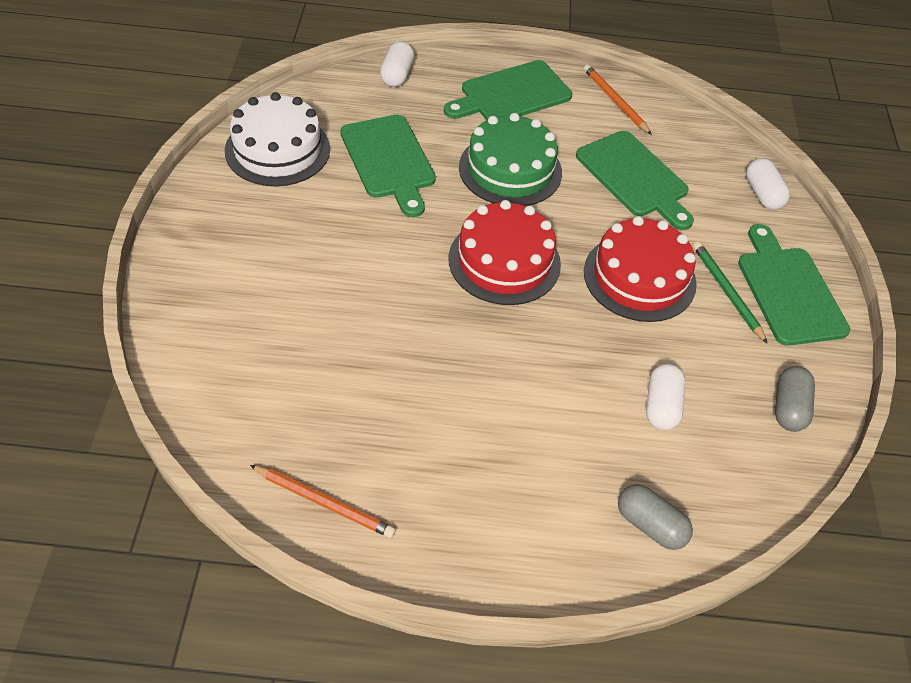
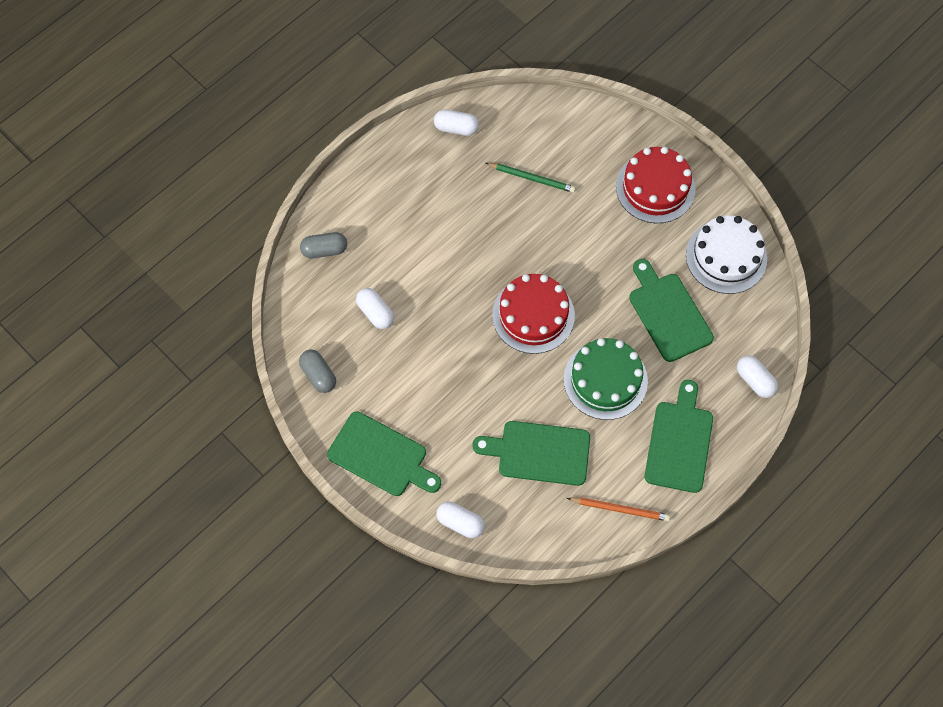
camera: 135 degrees right, 15 degrees up
(324, 502) = (456, 128): orange pencil -> white capsule
(389, 160) = (668, 313): green cutting board -> green cutting board turned 45 degrees clockwise
(639, 277) = (461, 379): red cake -> red cake (655, 188)
(726, 292) = (410, 419): green pencil -> green pencil (532, 178)

